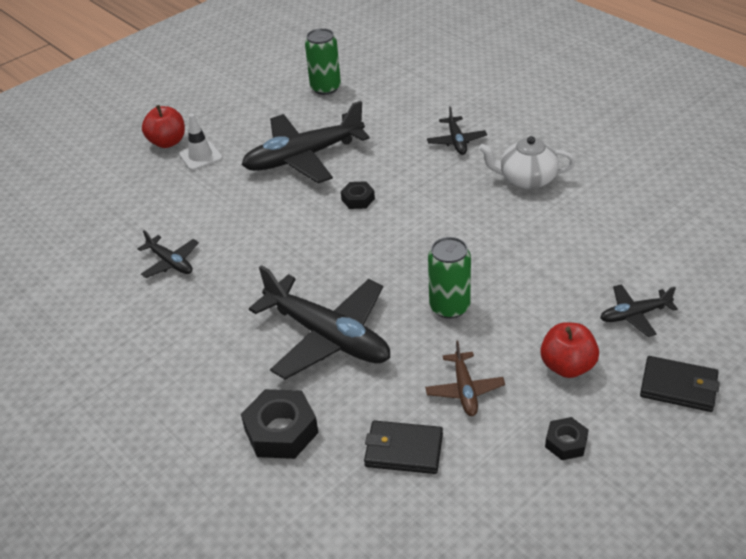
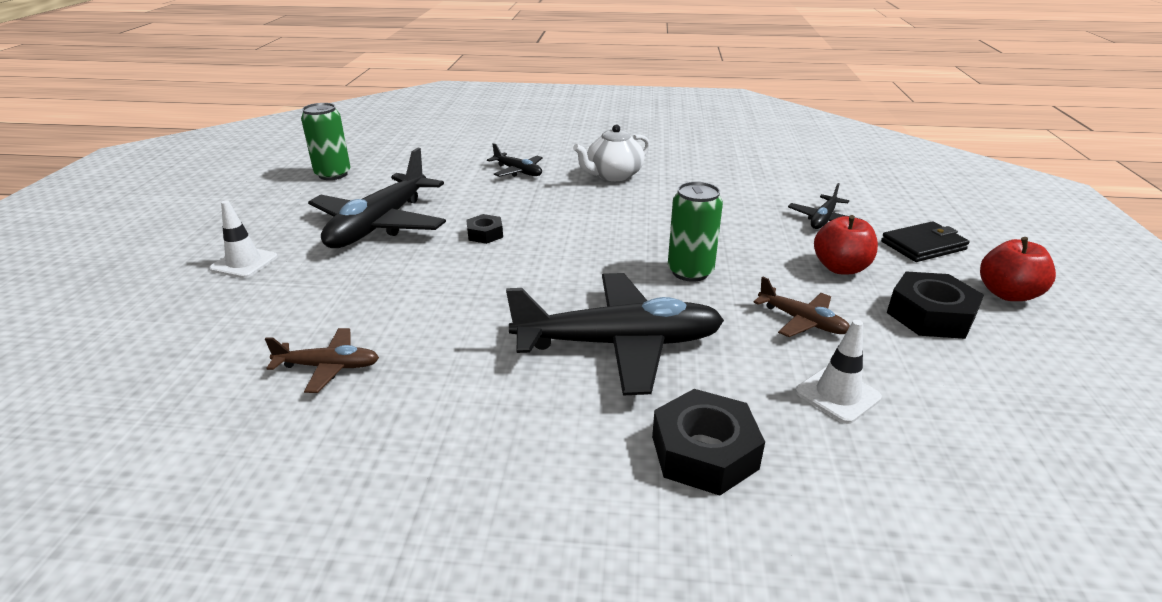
camera: 45 degrees left, 10 degrees down
(167, 142) = (178, 266): red apple -> red apple (1007, 294)
(171, 262) = (329, 367): black plane -> brown plane
(403, 450) = (837, 394): black wallet -> white traffic cone
(566, 443) = (930, 315): black nut -> black nut, size x1.76

